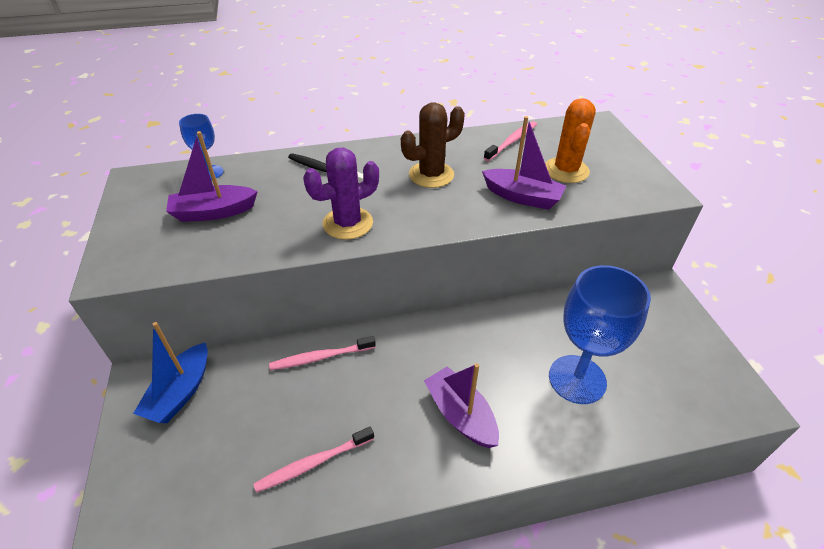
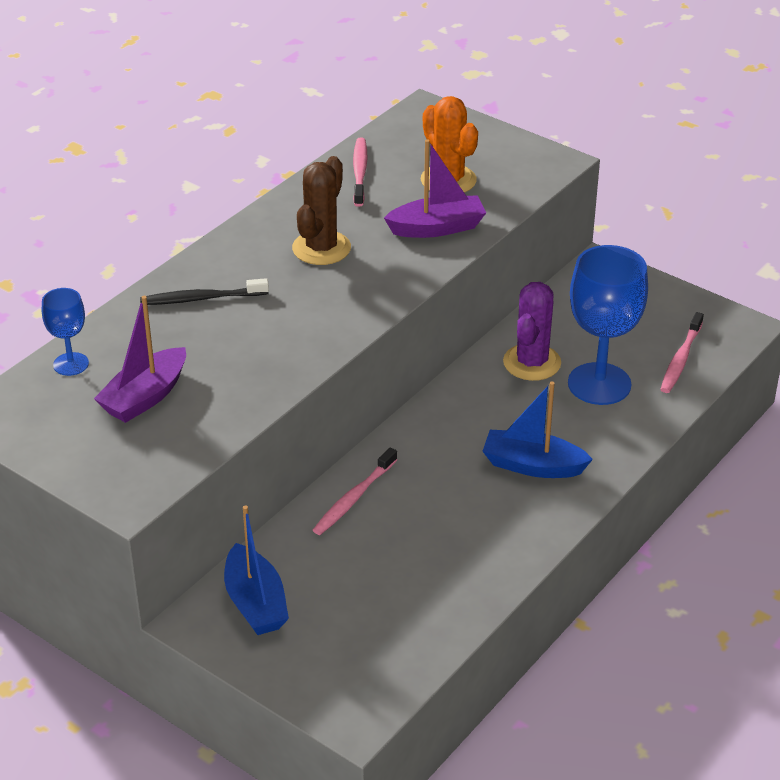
camera: 40 degrees left, 5 degrees down
(313, 463) = (451, 571): pink toothbrush -> pink toothbrush (680, 359)
(348, 223) = (302, 335): purple cactus -> purple cactus (532, 363)
(461, 415) = (533, 465): purple boat -> blue boat

